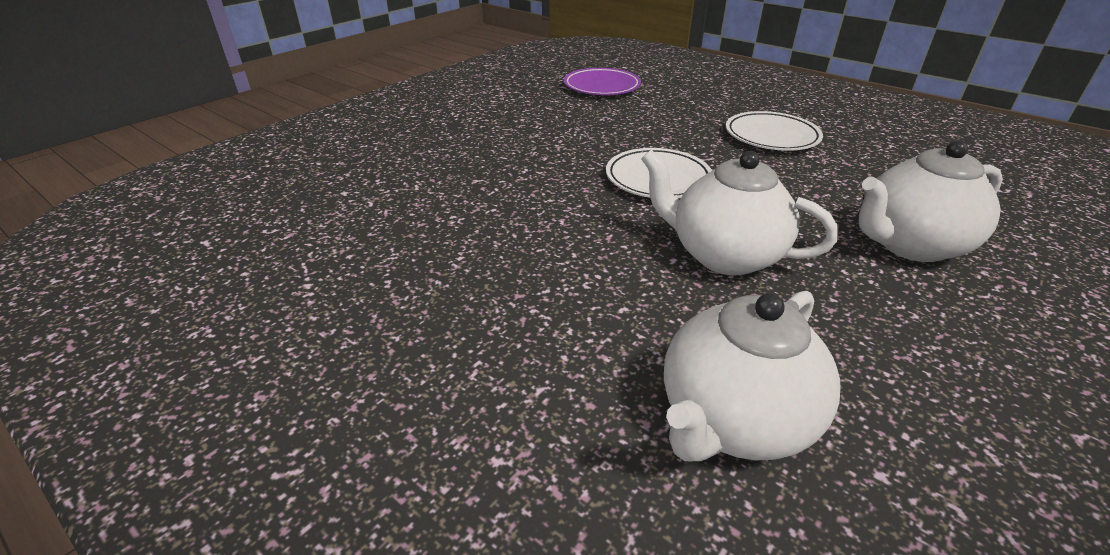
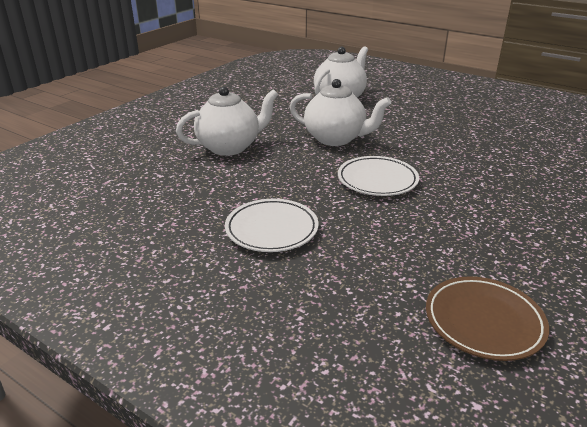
camera: 175 degrees right, 5 degrees down
(601, 86) = (484, 321): purple plate -> brown plate

